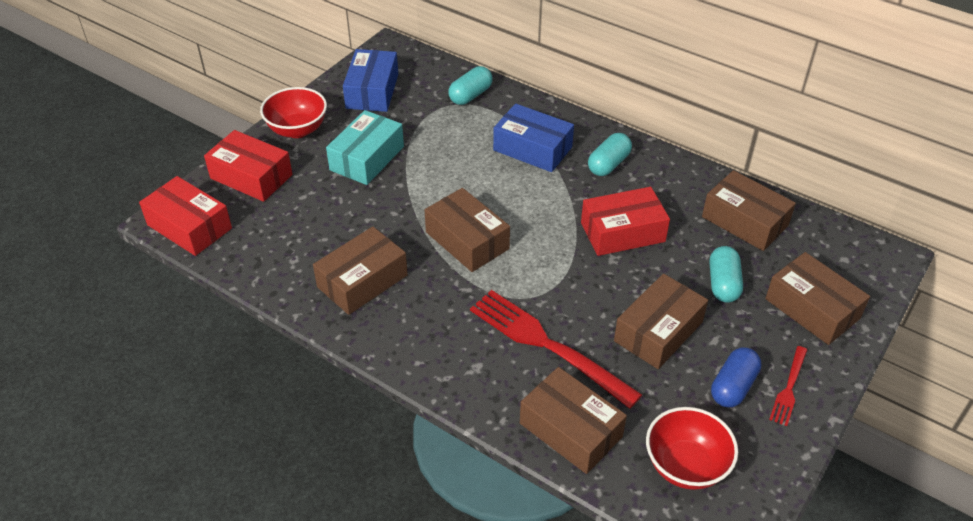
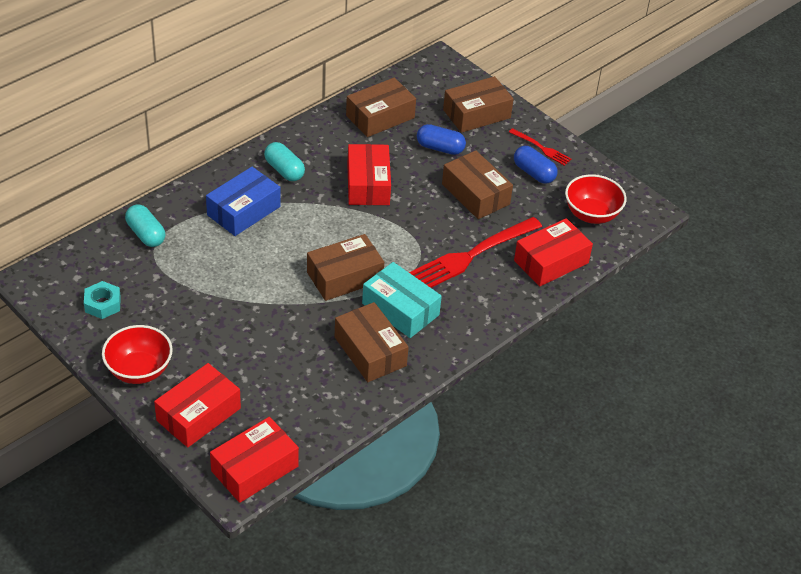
camera: 80 degrees left, 0 degrees up
(367, 158) = (208, 324): turquoise box -> turquoise box (400, 309)
(372, 91) = (102, 304): blue box -> turquoise nut
(570, 430) = (551, 261): brown box -> red box
(723, 284) = (440, 148): turquoise capsule -> blue capsule

